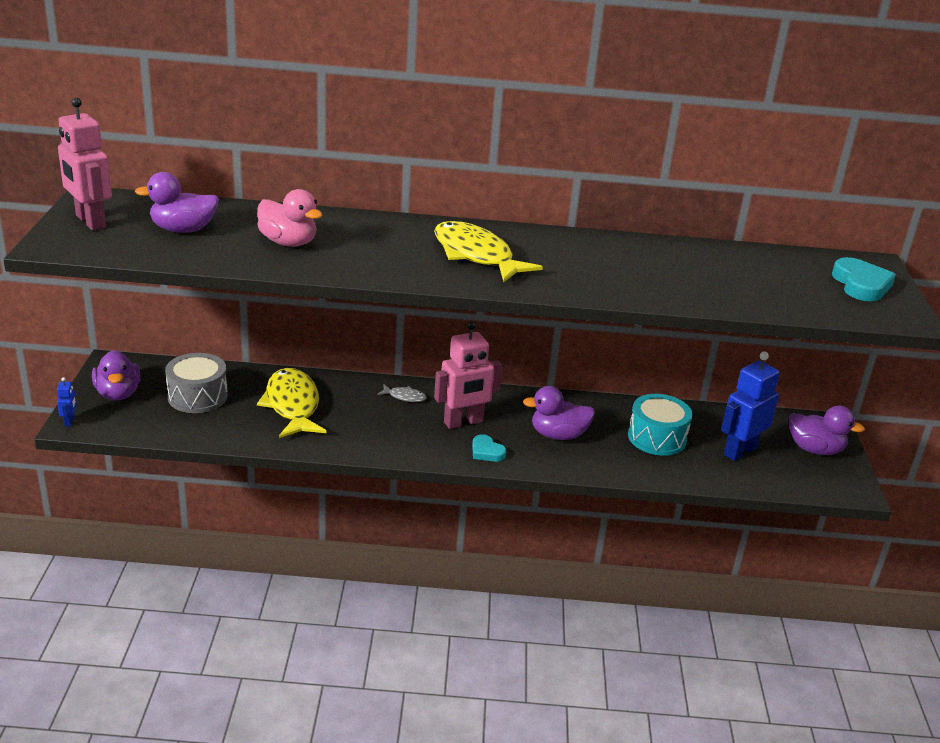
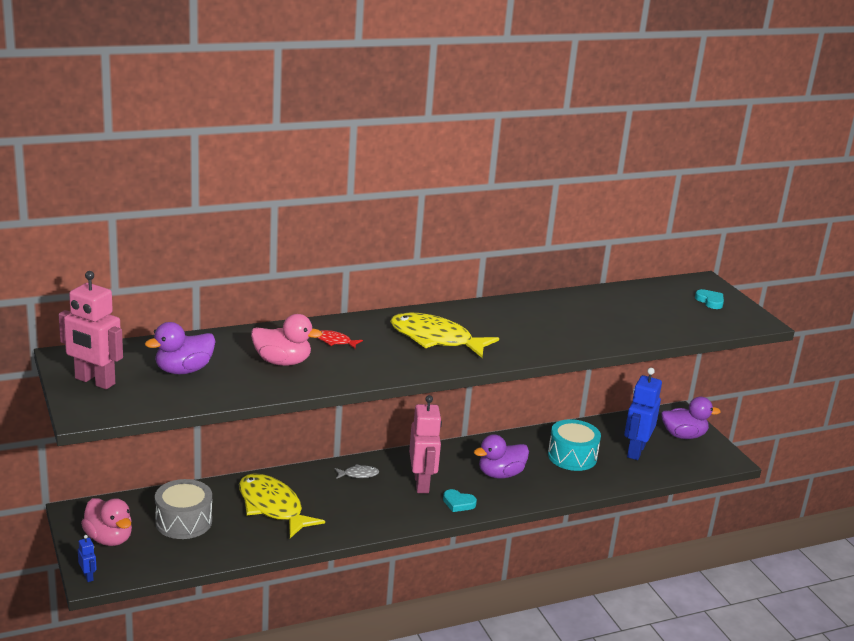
camera: 25 degrees left, 5 degrees down
(118, 393) = (109, 538): purple duck -> pink duck
(364, 235) = (335, 341): none -> red fish
(463, 422) = (422, 483): pink robot -> pink robot turned 45 degrees counterclockwise
(861, 285) = (710, 301): turquoise heart -> turquoise heart, size x0.61

